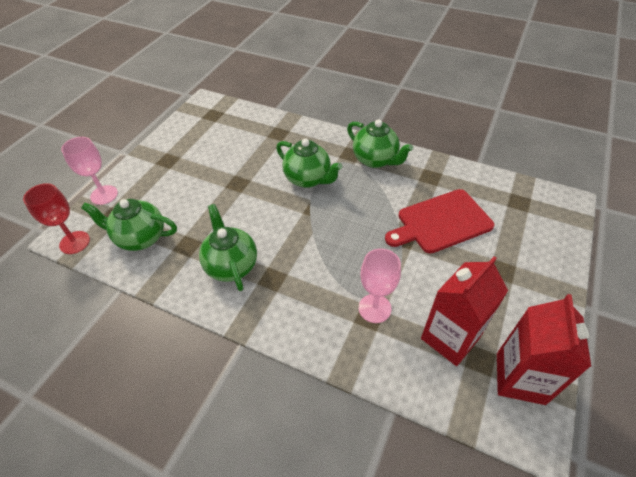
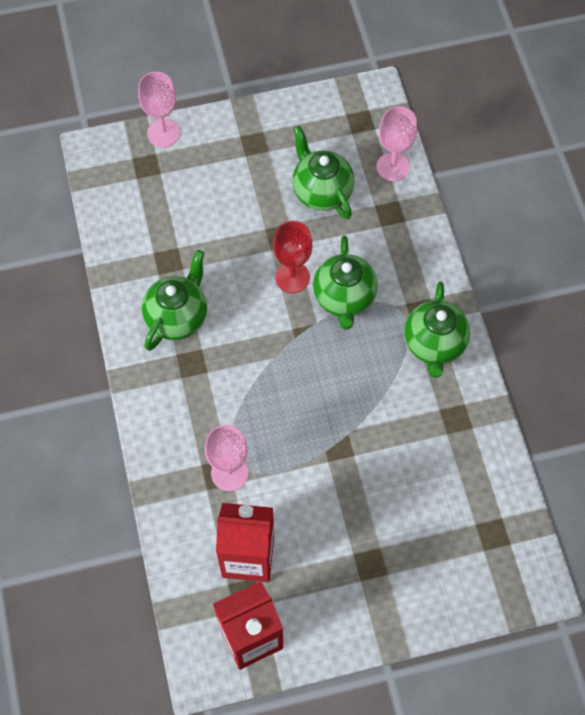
camera: 50 degrees right, 15 degrees up
(75, 242) = (95, 166): red goblet -> red goblet (292, 277)
(140, 238) = (143, 214): green teapot -> green teapot (321, 192)
(253, 118) = (393, 167): none -> pink goblet
(441, 222) = (391, 469): red cutting board -> none

